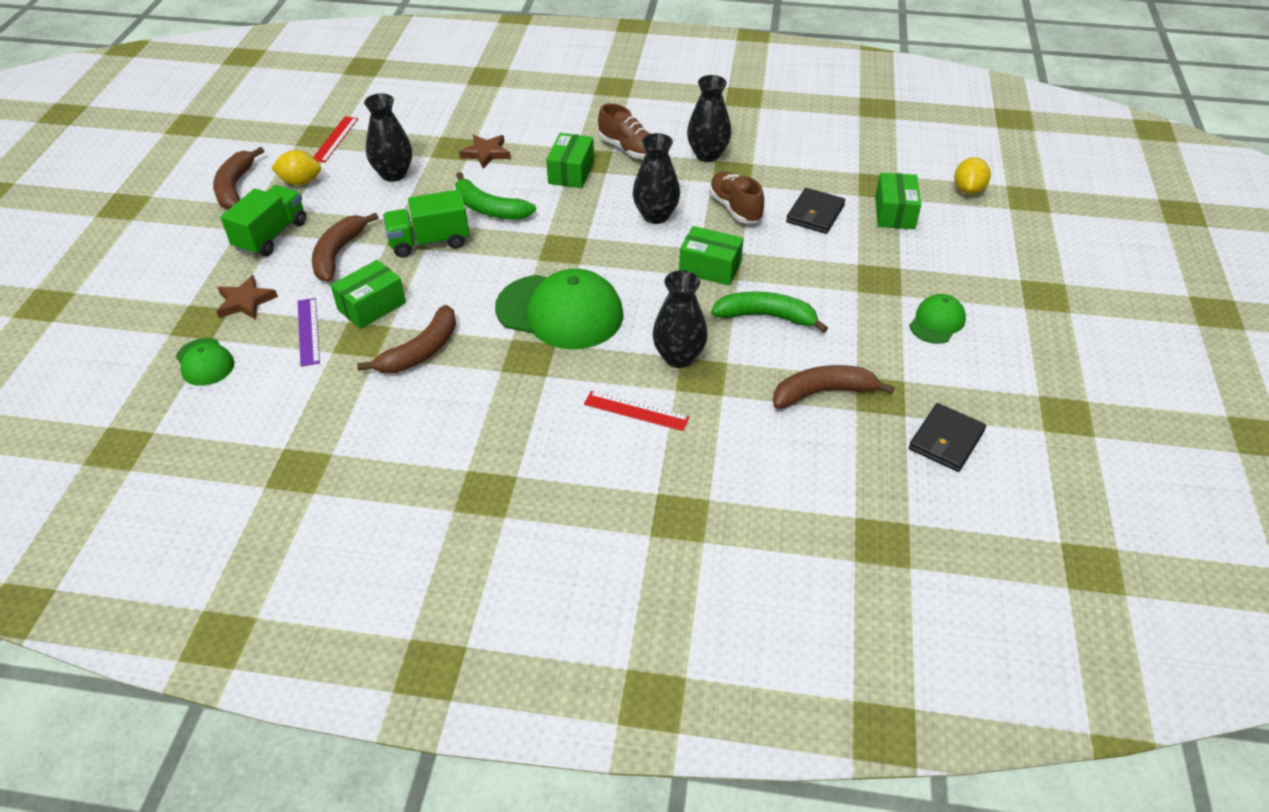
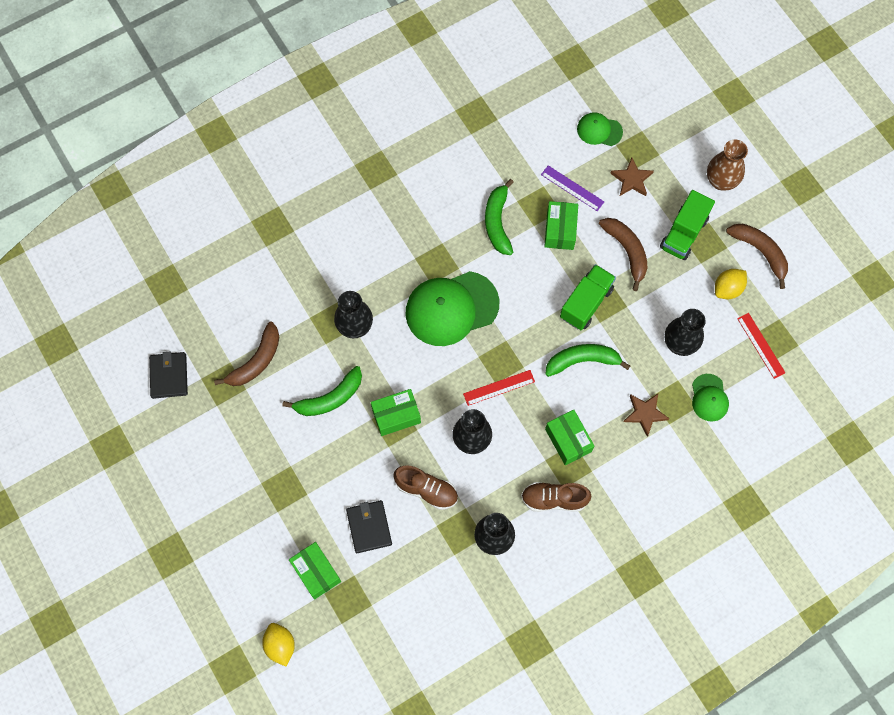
camera: 140 degrees right, 25 degrees up
(176, 250) = (721, 181): none -> brown vase
(271, 235) = (683, 233): green truck -> green truck turned 45 degrees clockwise
(421, 351) = (497, 222): brown banana -> green banana
(636, 411) = (346, 271): red ruler -> red ruler (499, 387)
(937, 322) = (225, 473): green cap -> green cap (709, 398)

